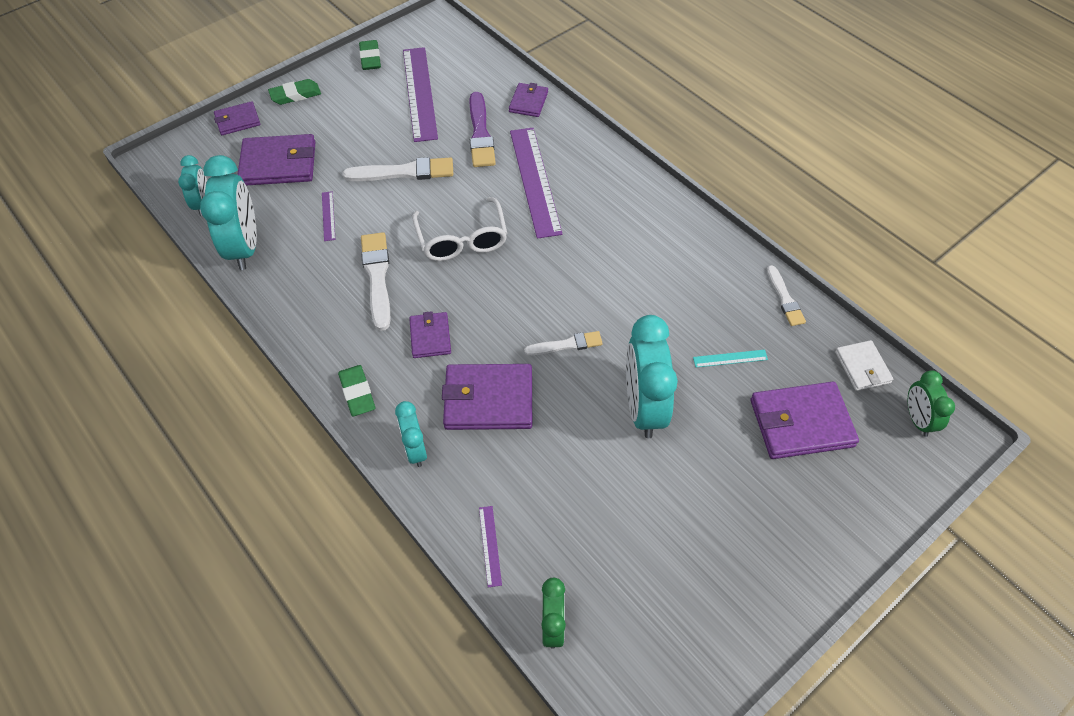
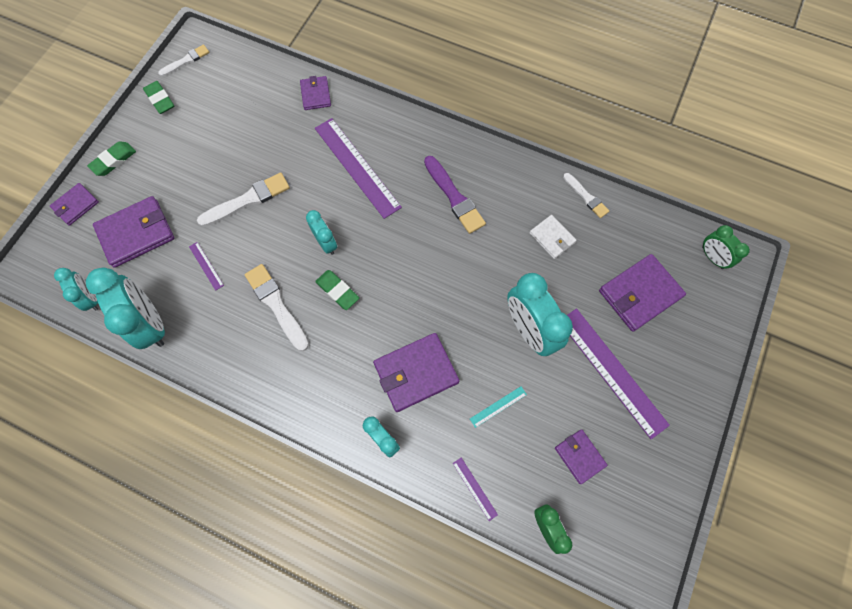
camera: 25 degrees left, 15 degrees up
(357, 393) = (314, 412): green eraser -> green eraser (337, 291)
(419, 93) = (221, 119): purple ruler -> purple ruler (612, 371)
(430, 337) = (345, 339): purple wallet -> purple wallet (579, 456)
(462, 239) = (326, 243): white glasses -> turquoise clock
(480, 134) = (292, 139): purple brush -> purple brush (454, 197)
(566, 345) = (450, 301): white brush -> white brush (186, 61)
(730, 358) = (570, 263): turquoise ruler -> turquoise ruler (498, 406)
(862, 367) = (660, 231): white wallet -> white wallet (552, 238)

